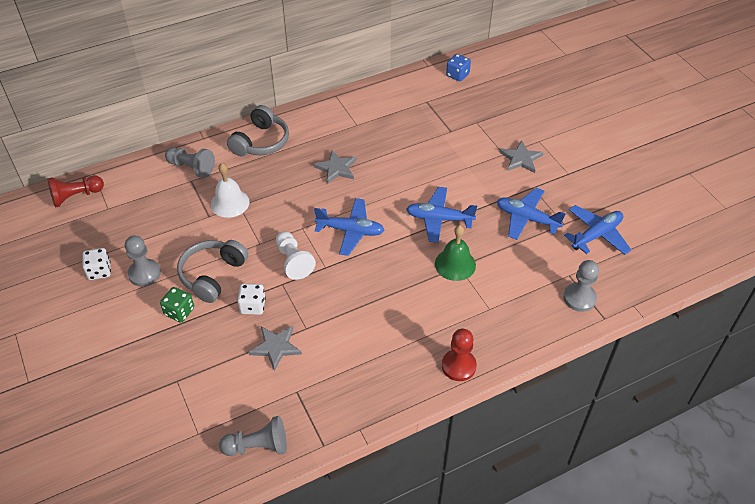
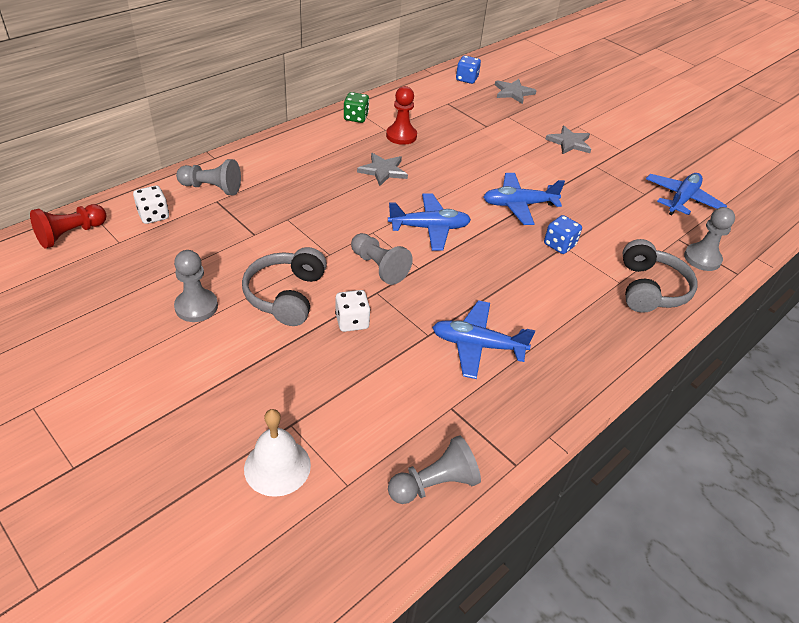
camera: 20 degrees left, 5 degrees down
(99, 271) = (133, 313): white dice -> white dice (153, 215)
(179, 312) = (260, 343): green dice -> green dice (356, 117)
(230, 203) = (274, 218): white bell -> white bell (277, 466)
(261, 142) = (285, 155): grey headphones -> grey headphones (650, 289)
(276, 347) = (401, 362): grey star -> grey star (513, 92)
(293, 261) = (379, 267): white pawn -> grey pawn
(455, 264) = (559, 245): green bell -> blue dice
(458, 366) = (621, 345): red pawn -> red pawn (401, 136)
(526, 218) = (606, 193): blue plane -> blue plane (477, 345)

